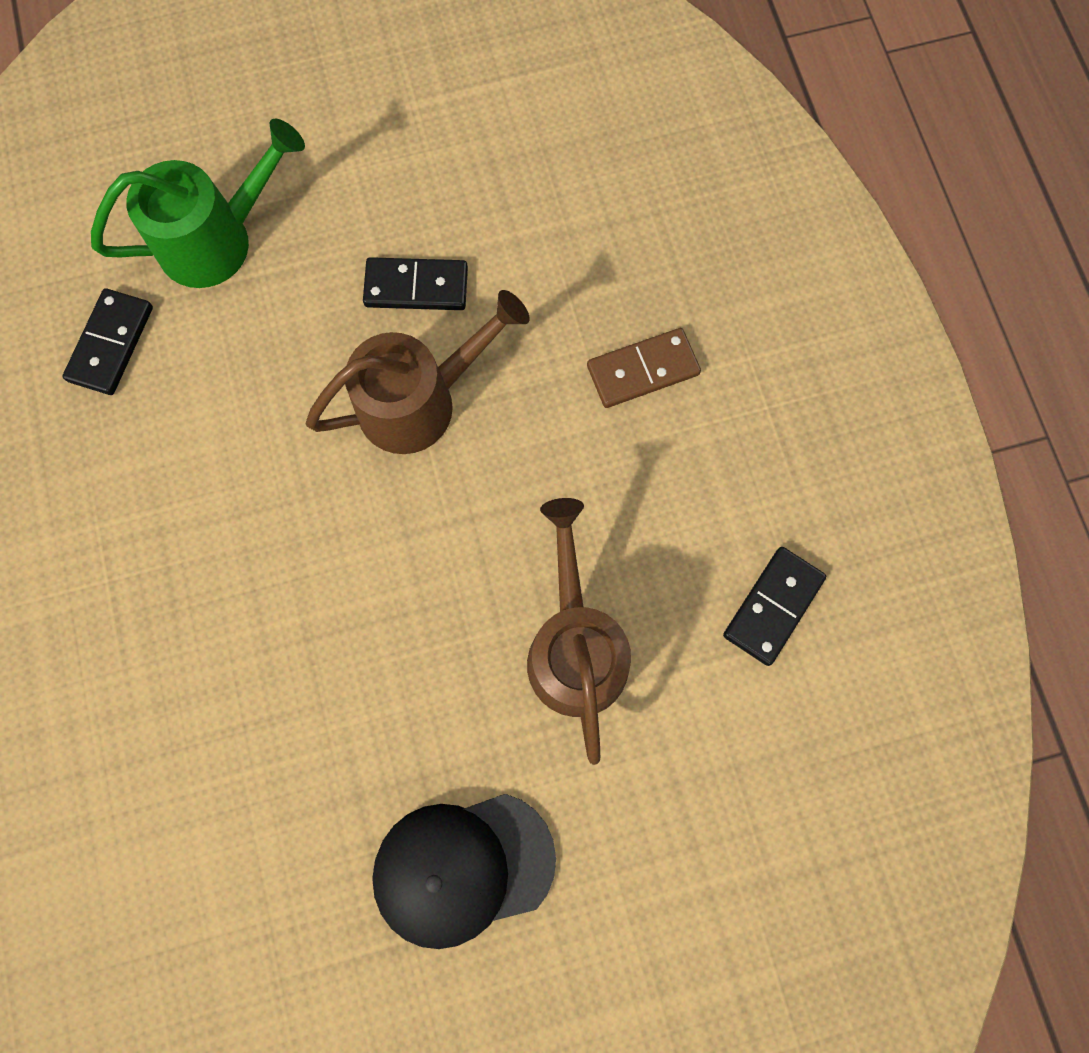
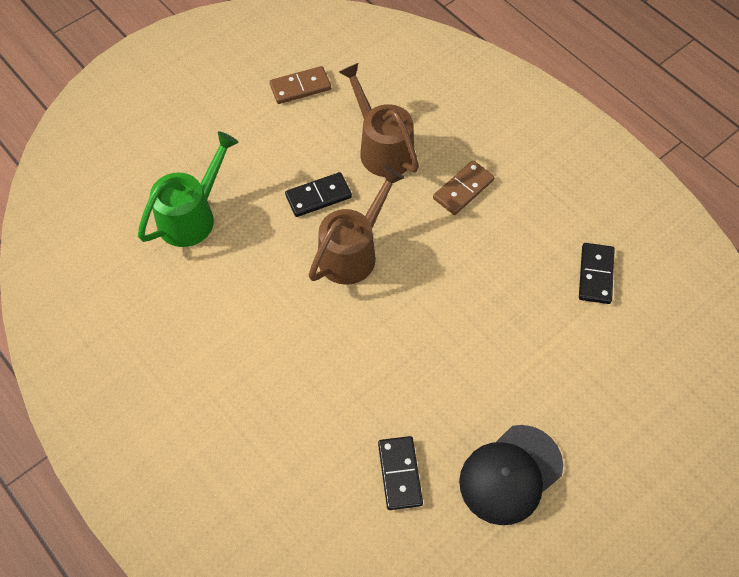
camera: 25 degrees left, 15 degrees down
(111, 344) = (159, 293): black domino -> black domino (399, 474)
(484, 90) = (300, 87): none -> brown domino
(575, 645) = (506, 337): brown watering can -> brown watering can (381, 147)

